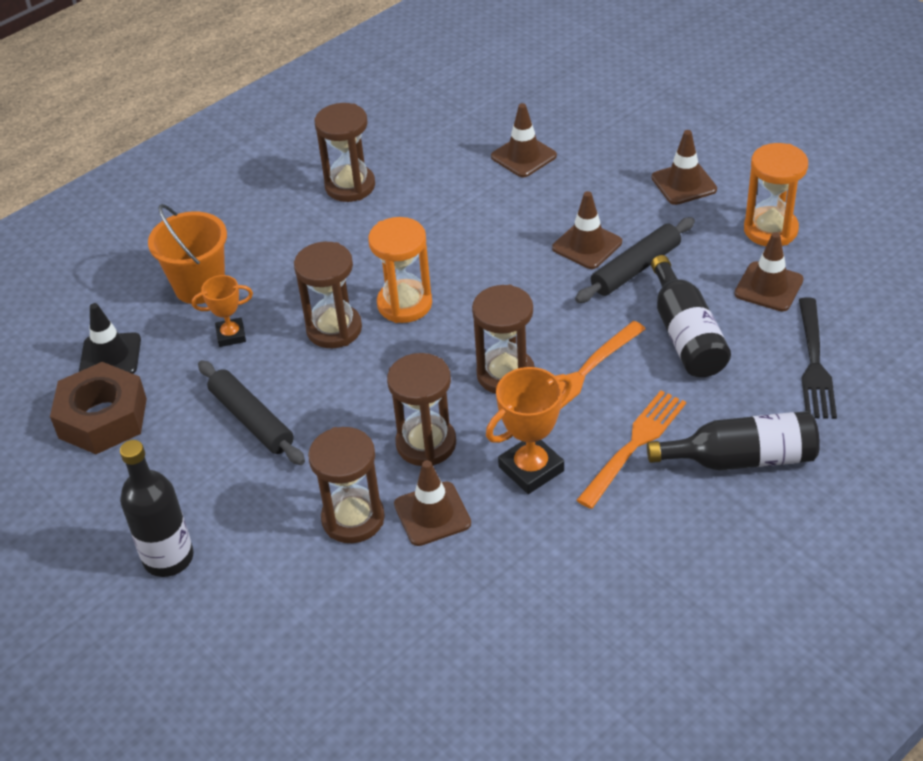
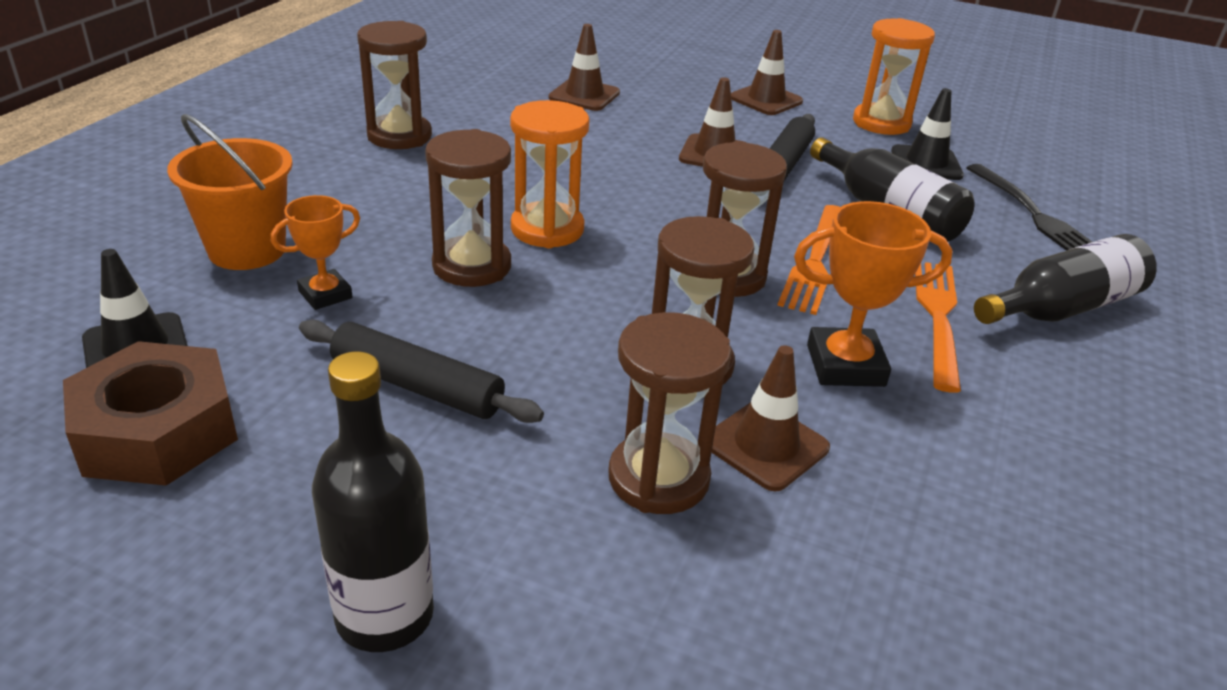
camera: 30 degrees left, 10 degrees down
(531, 469) = (845, 365): orange trophy -> orange trophy turned 60 degrees clockwise
(768, 287) = (926, 163): brown traffic cone -> black traffic cone

